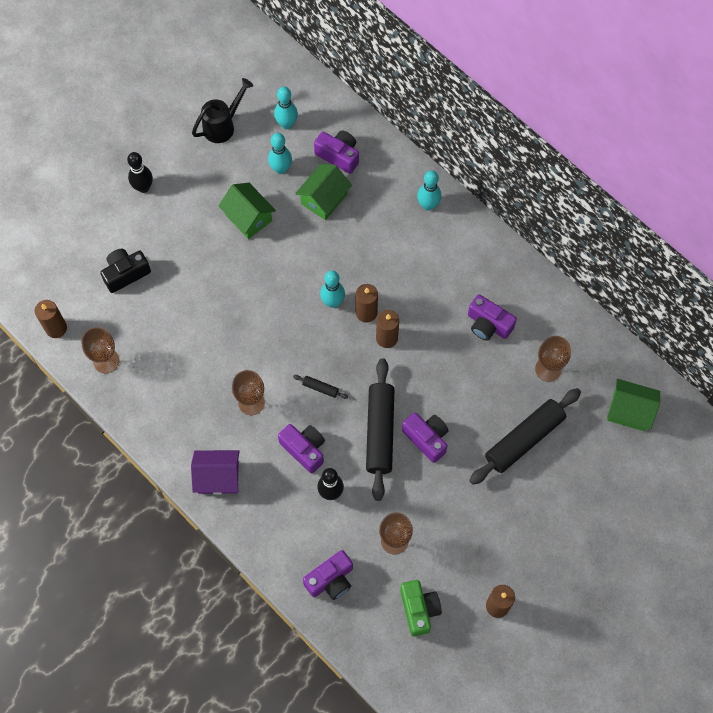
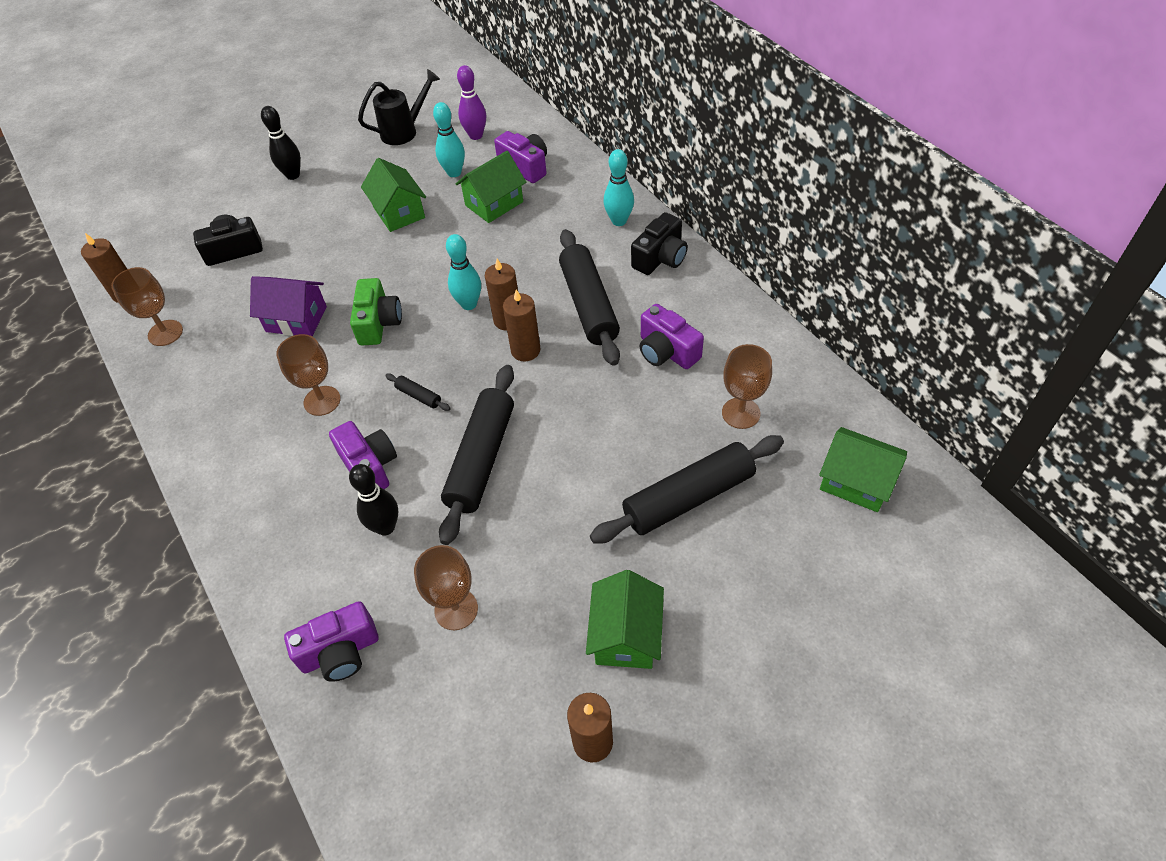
camera: 15 degrees right, 15 degrees down
(218, 477) = (239, 484): purple house -> purple house (296, 319)
(286, 124) = (476, 135): turquoise bowling pin -> purple bowling pin
(419, 609) = (462, 723): green camera -> green camera (378, 323)
(423, 290) = (588, 305): none -> black rolling pin
(427, 438) = (545, 476): purple camera -> none
(467, 238) = (660, 258): none -> black camera
(503, 539) = (625, 635): none -> green house

